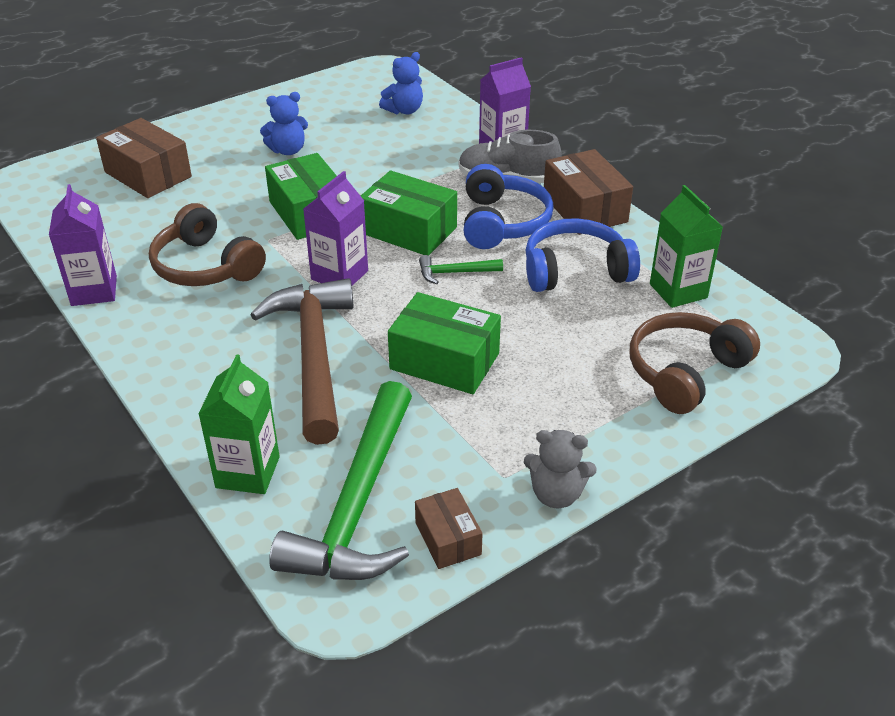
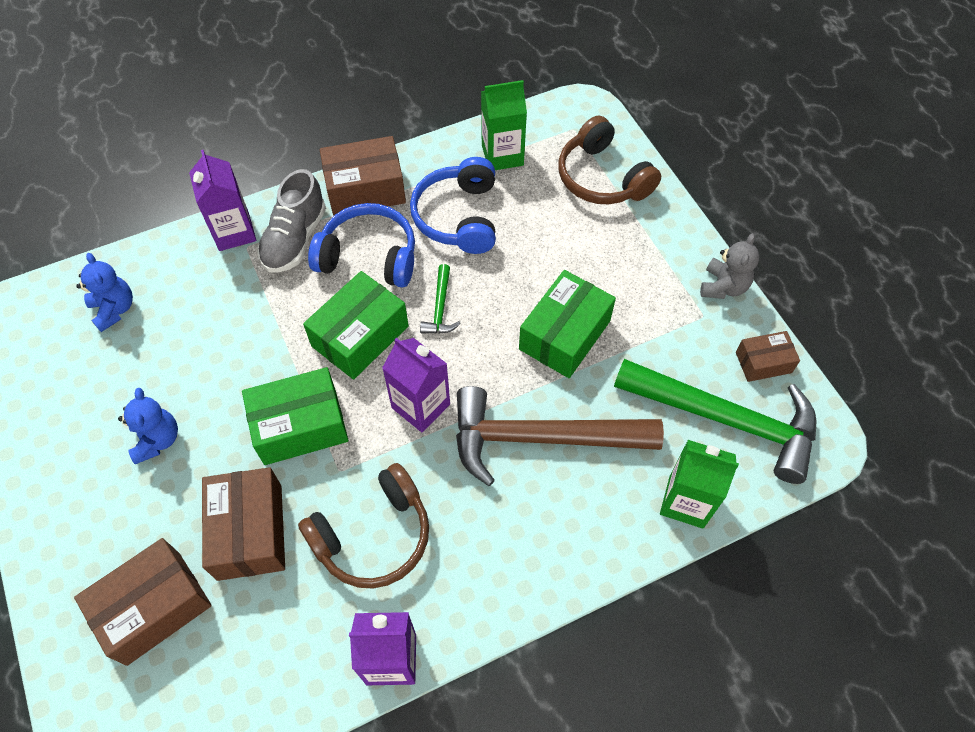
camera: 80 degrees left, 20 degrees up
(209, 205) = (250, 531): none -> brown box

